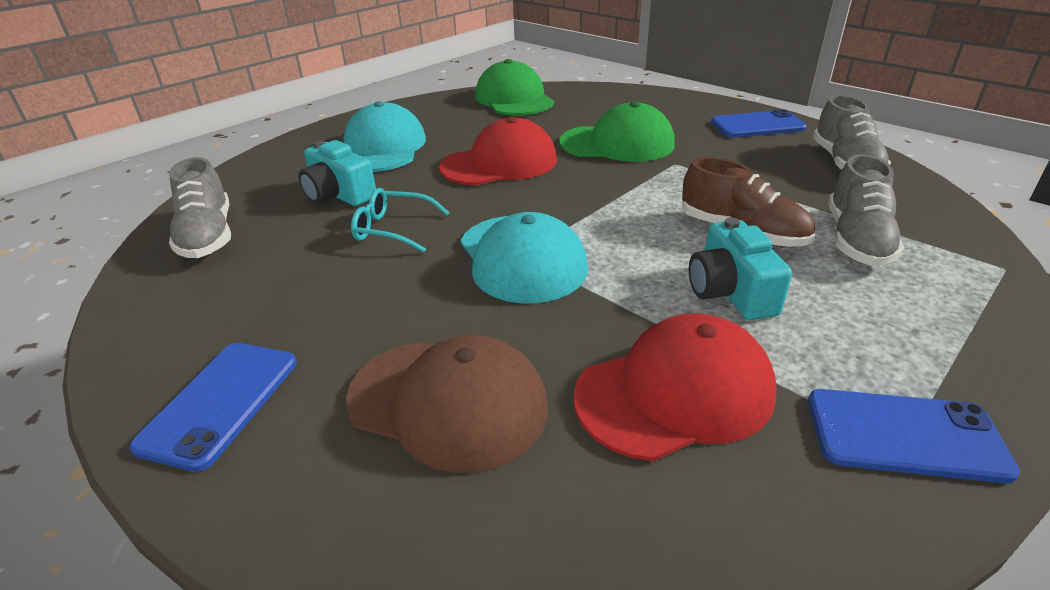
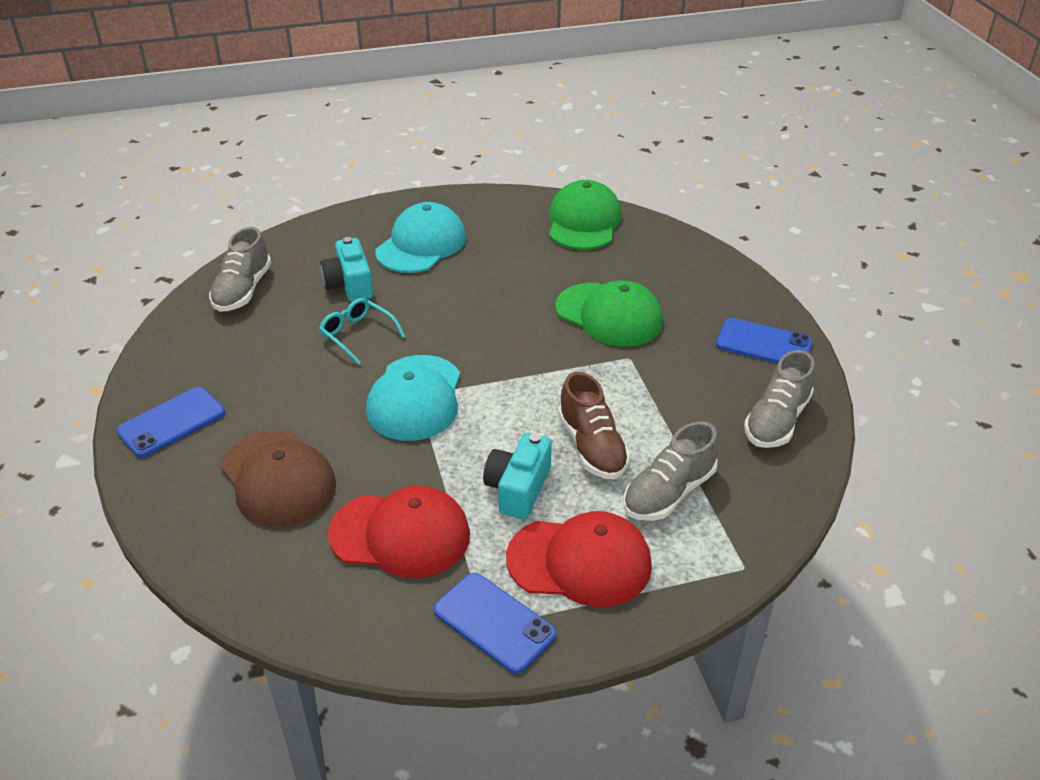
camera: 30 degrees right, 5 degrees up
(499, 163) = (491, 299): red cap -> red cap (579, 562)

